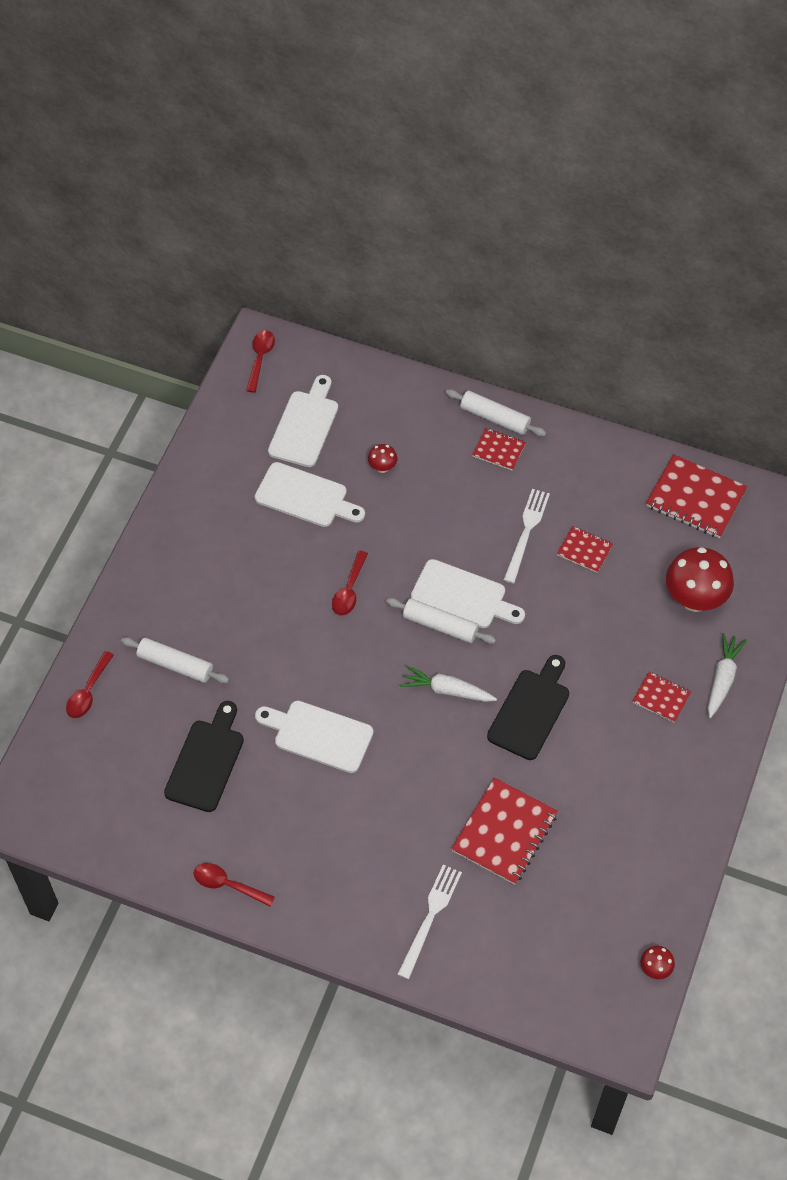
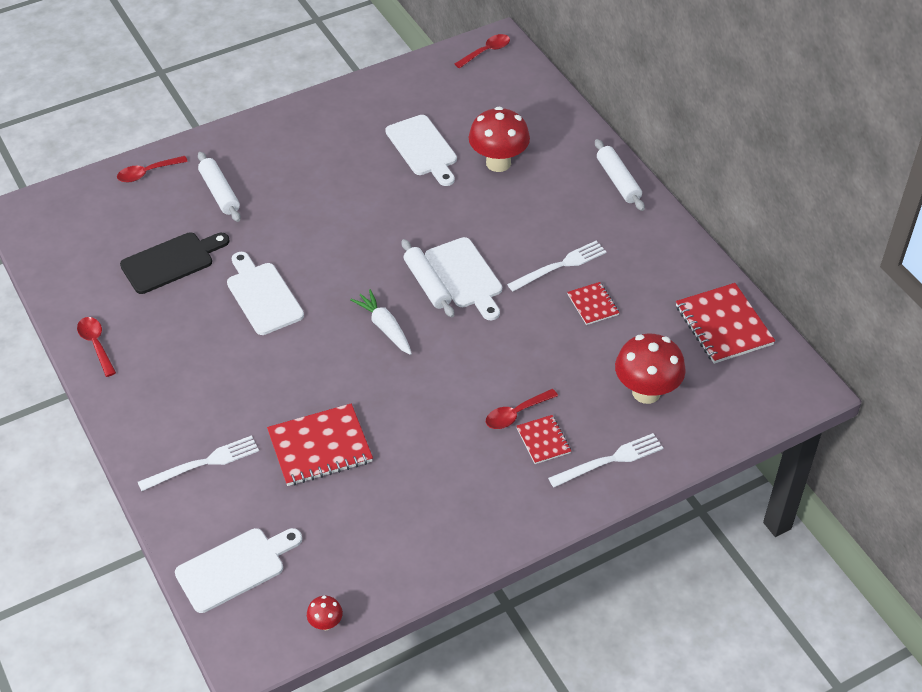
camera: 40 degrees right, 10 degrees down
(305, 425) = (472, 107): white cutting board -> white cutting board (235, 568)
(349, 590) = (388, 222): red spoon -> red spoon (516, 414)
(382, 467) = (498, 163): red mushroom -> red mushroom, size x2.18
(499, 450) = (598, 202): red notebook -> none
(530, 710) = (431, 381): black cutting board -> none
(722, 678) = (609, 461): white carrot -> white fork

